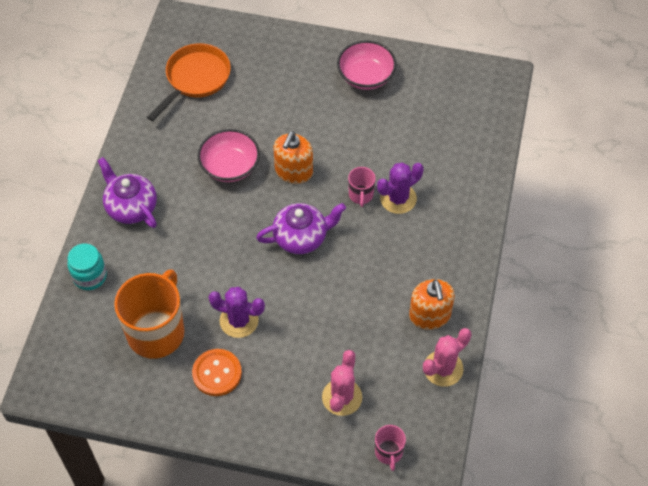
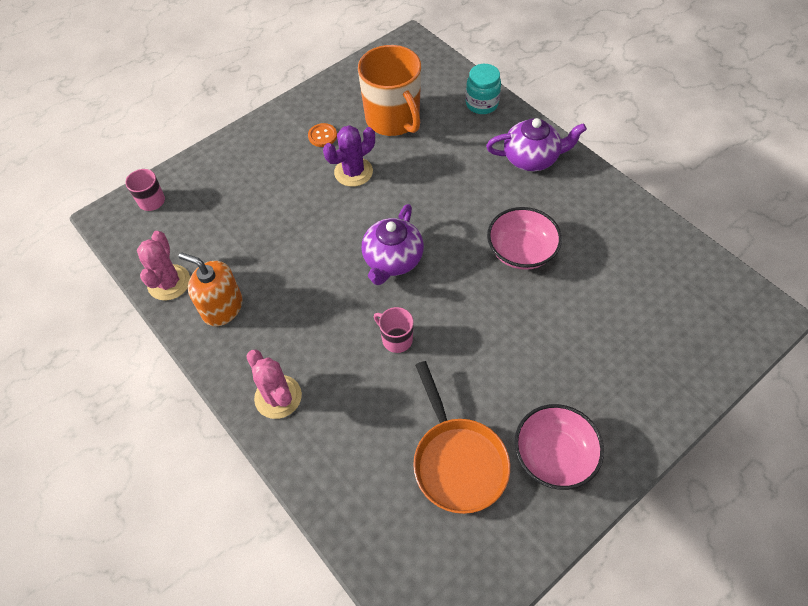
camera: 130 degrees right, 0 degrees up
(195, 79) = (662, 283): orange pan -> orange pan (457, 461)
(217, 373) = (322, 136): orange button -> orange button, size x0.63
(293, 171) = (473, 299): orange soap dispenser -> none
(342, 397) = (222, 199): pink cactus -> pink cactus (278, 397)
(398, 198) = (363, 370): purple cactus -> none

